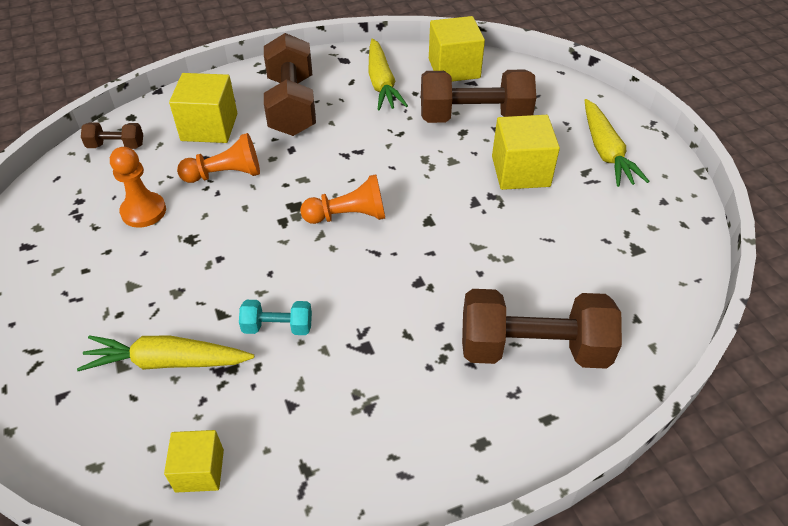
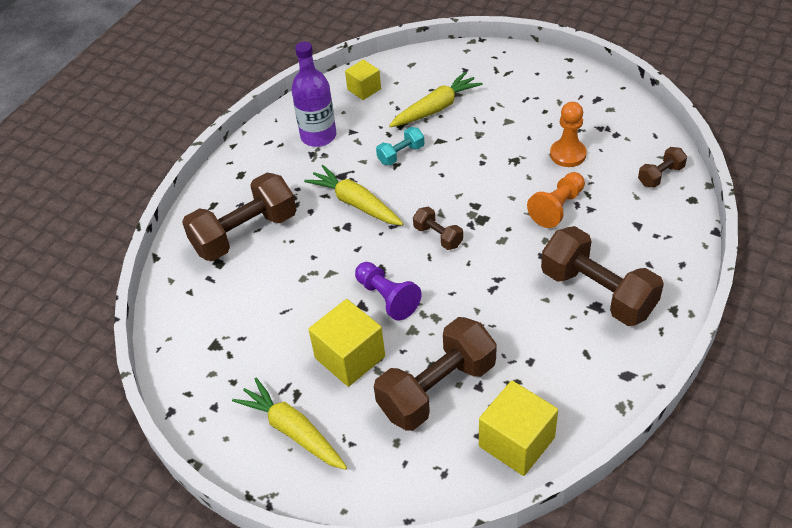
camera: 145 degrees right, 0 degrees up
(209, 127) = (626, 231): yellow cube -> none
(335, 431) = (318, 136): none -> purple bottle
(348, 216) = (438, 236): orange pawn -> brown dumbbell
(381, 83) = (559, 371): yellow carrot -> yellow carrot (356, 203)
(447, 194) = (387, 298): none -> purple pawn

